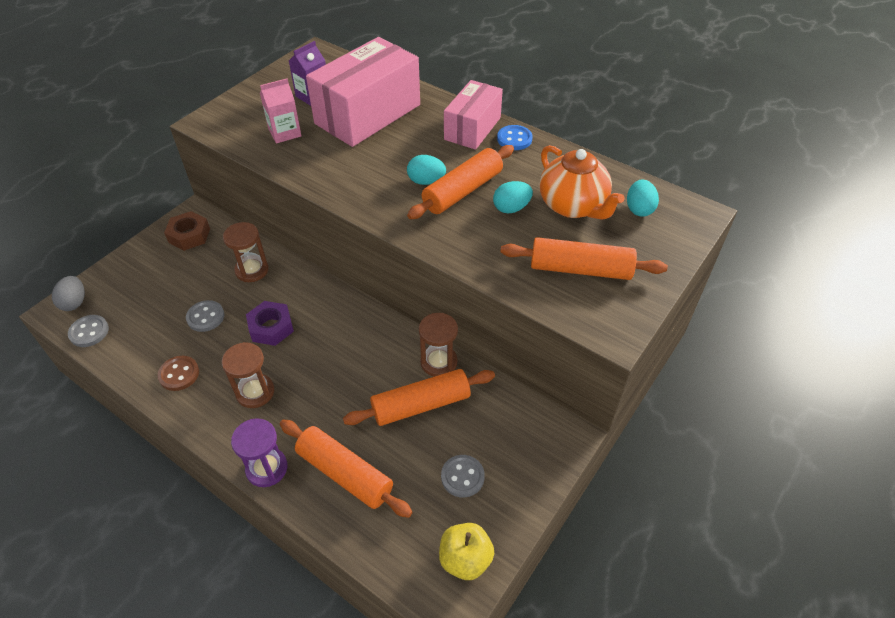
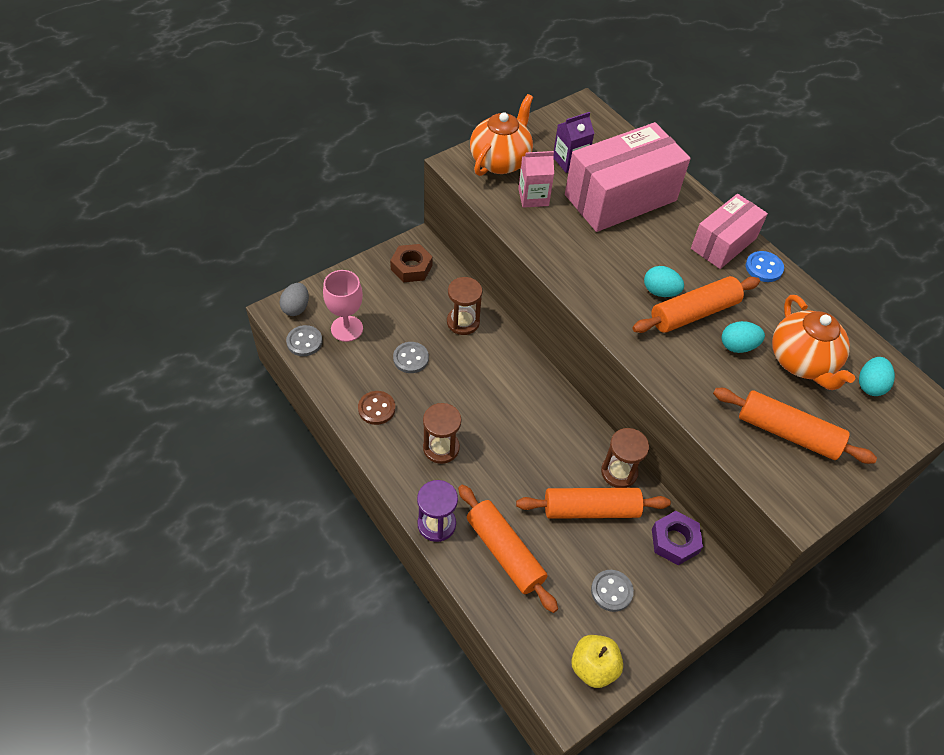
camera: 15 degrees right, 5 degrees up
(133, 307) = (347, 328): none -> pink goblet
(246, 110) = (500, 161): none -> orange teapot
(271, 327) = (469, 387): purple nut -> purple nut (675, 541)

